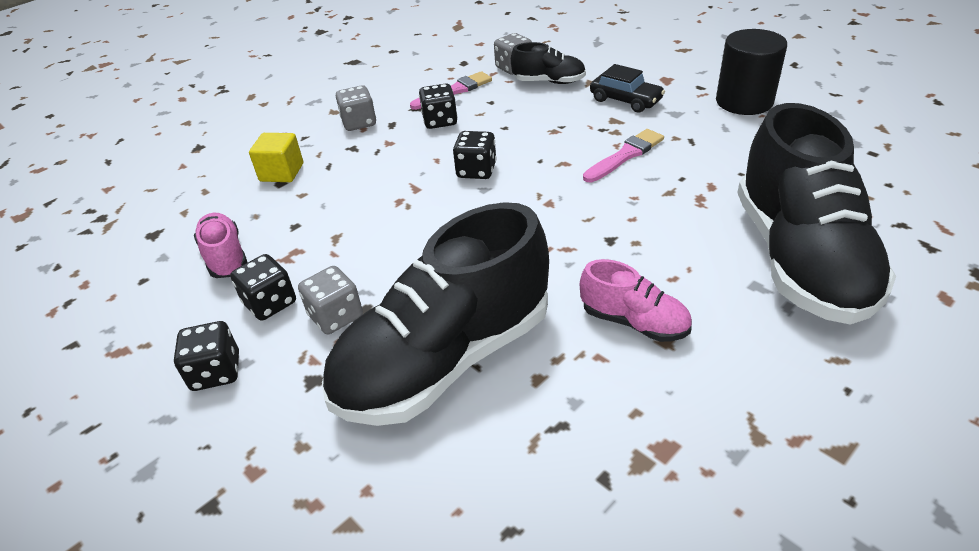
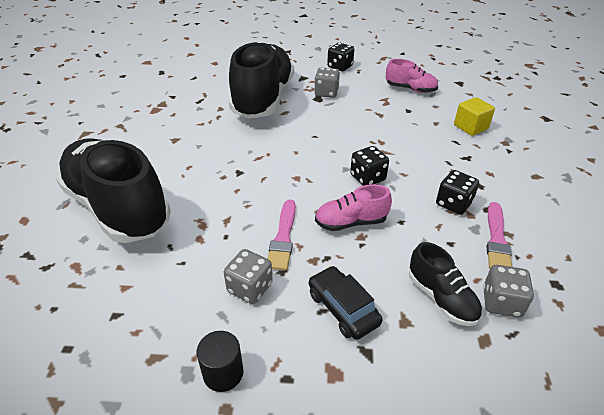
camera: 135 degrees right, 0 degrees up
(270, 303) = (359, 86): black dice -> none
(359, 123) = (501, 175): grey dice -> grey dice (250, 288)
(549, 82) = (441, 298): black shoe -> black shoe turned 90 degrees counterclockwise
(625, 100) = (343, 308): black car -> black car turned 60 degrees clockwise
(634, 322) = (195, 140): pink shoe -> pink shoe (351, 222)
(744, 102) = (223, 373): black cylinder -> black cylinder, size x0.57

